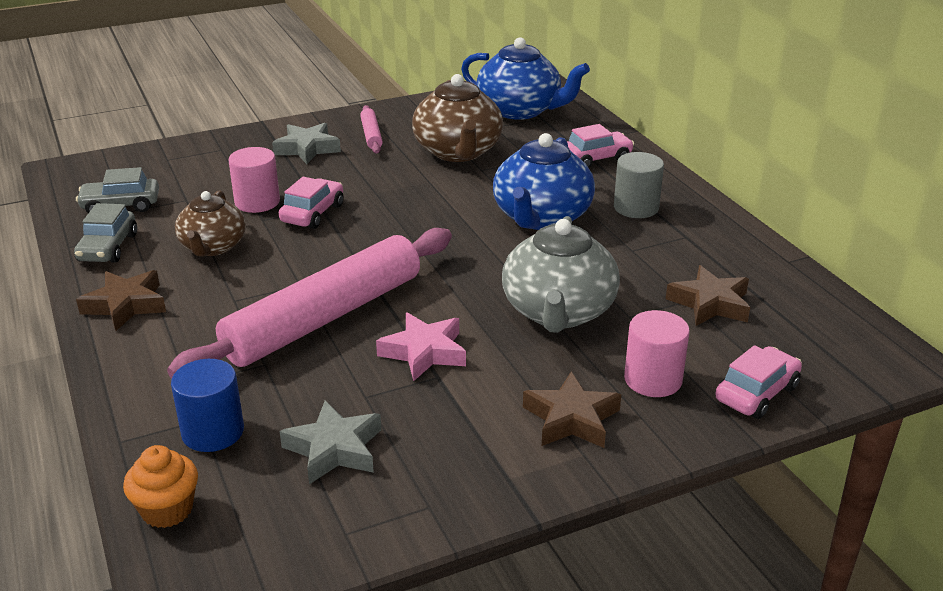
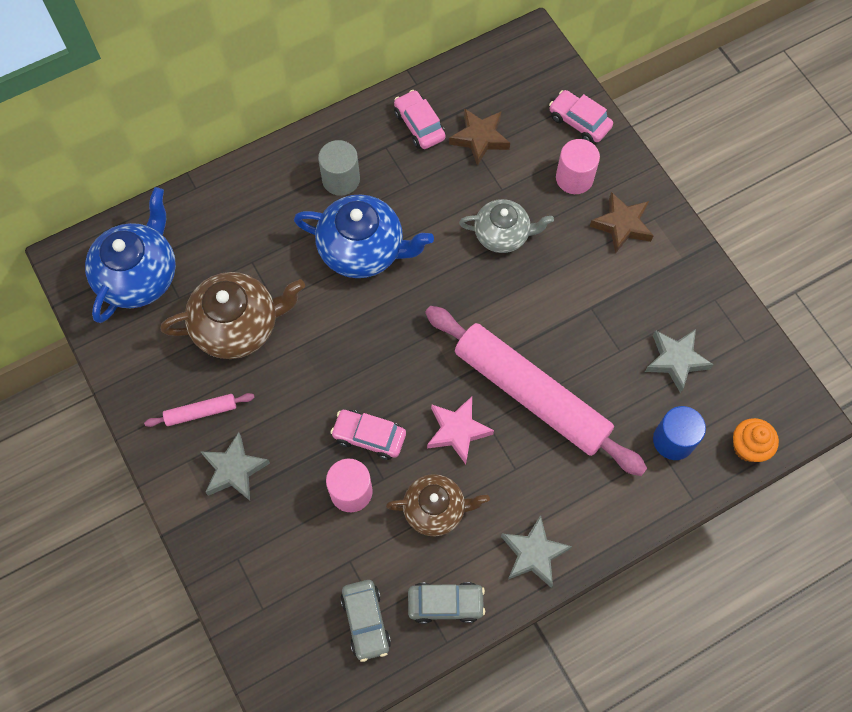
camera: 95 degrees left, 35 degrees up
(126, 305) = (533, 553): brown star -> grey star
(424, 352) = (565, 319): pink star -> pink star (457, 431)
(558, 312) = (502, 234): grey teapot -> grey teapot, size x0.65
(596, 158) = (249, 208): pink car -> pink car (419, 125)

